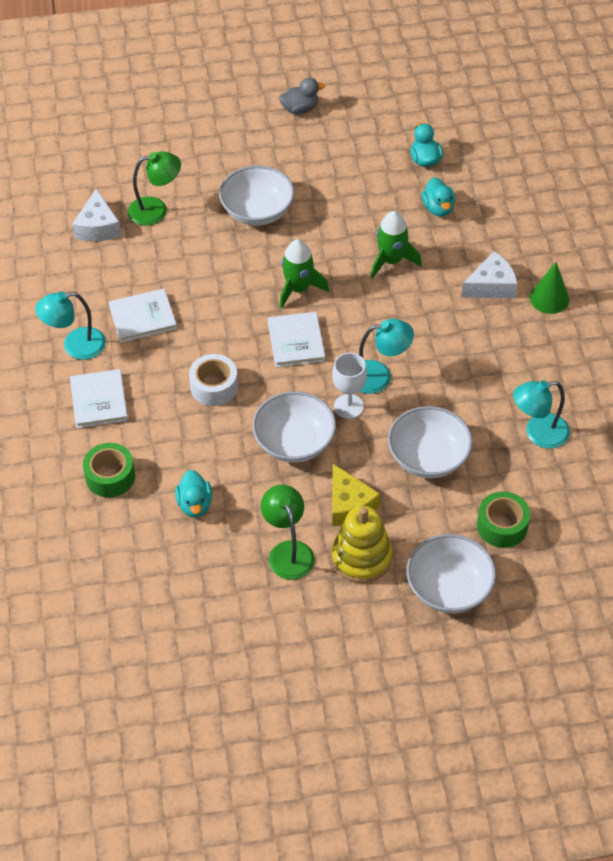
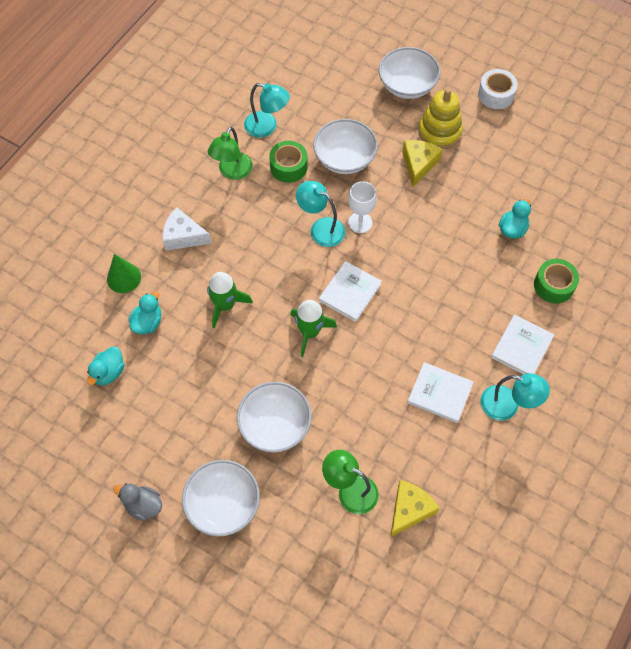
camera: 140 degrees left, 10 degrees up
(98, 227) = (409, 510): white cheese -> yellow cheese
(214, 386) = (434, 299): white tape -> white tape (496, 94)
(288, 551) = (479, 163): green lamp -> green lamp (232, 172)
(294, 442) = (416, 224): white bowl -> white bowl (223, 504)
(502, 526) = (344, 95): green tape -> green tape (288, 167)
(549, 298) = (159, 200): green cone -> green cone (124, 278)

